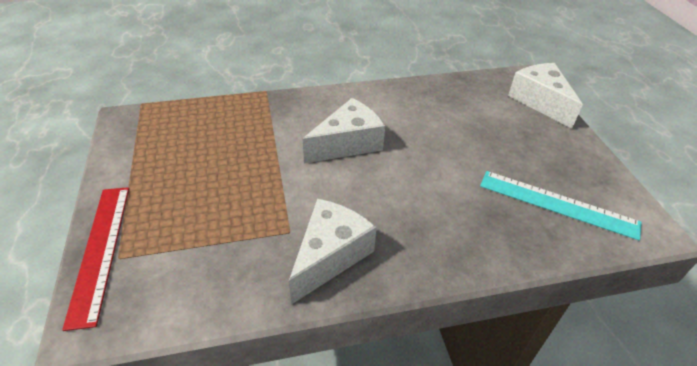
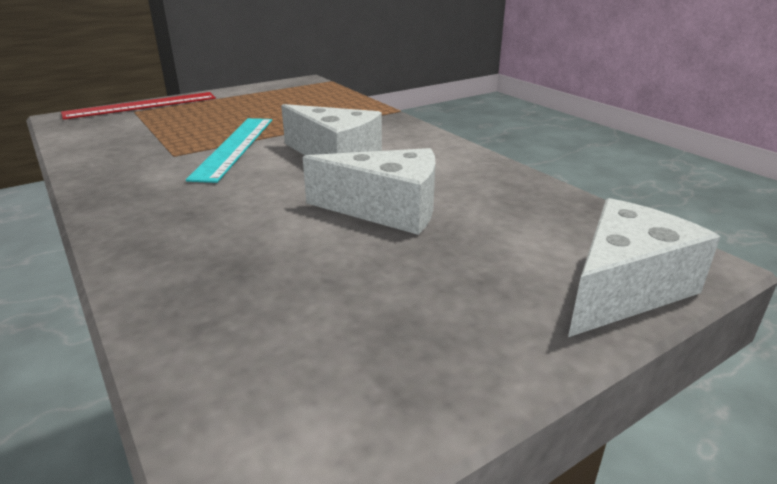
camera: 70 degrees right, 15 degrees down
(330, 256) = (139, 176): white cheese -> white cheese (387, 210)
(557, 204) = (289, 328): turquoise ruler -> turquoise ruler (235, 147)

